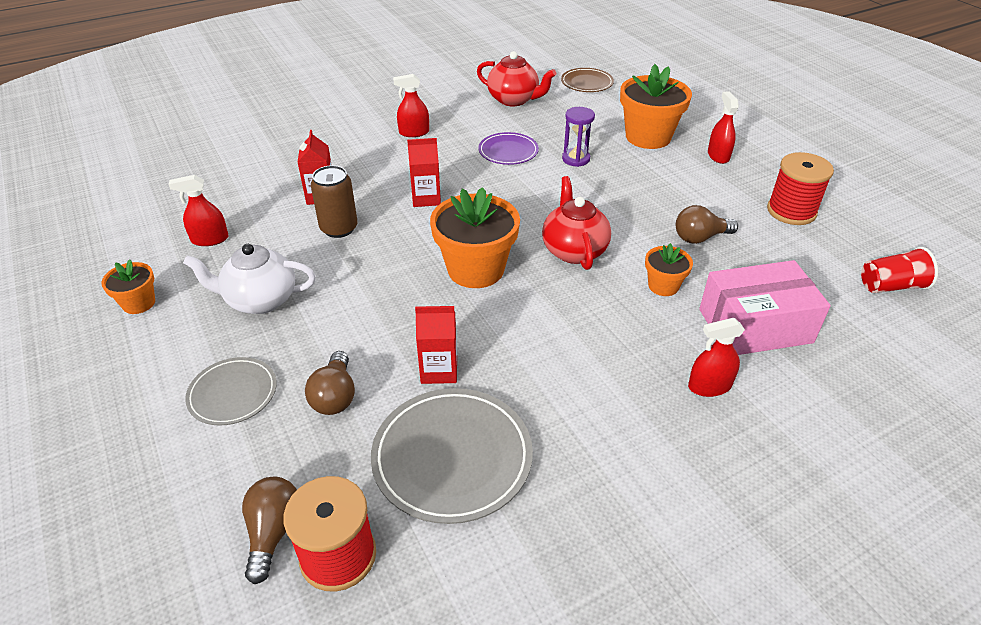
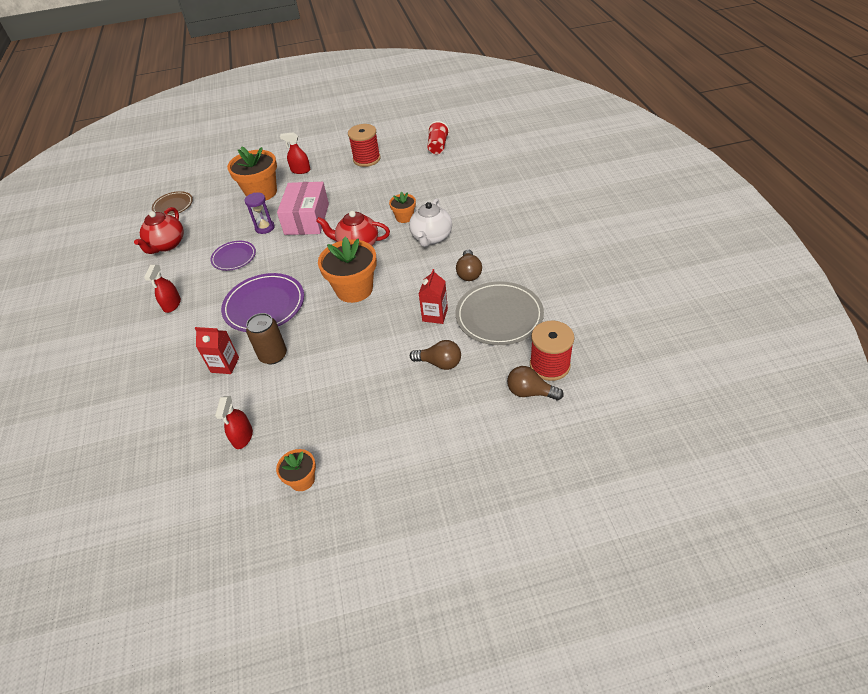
camera: 70 degrees left, 5 degrees up
(233, 393) = (420, 414): grey plate -> none
(260, 300) = (333, 402): white teapot -> white teapot (431, 238)
(426, 198) = (264, 305): red carton -> purple plate
(514, 100) = (167, 245): red teapot -> red teapot turned 150 degrees clockwise
(700, 238) = (371, 195): brown light bulb -> brown light bulb (469, 273)
(709, 386) = (481, 218): red spray bottle -> none
(755, 326) = (447, 194): pink box -> pink box (307, 219)

